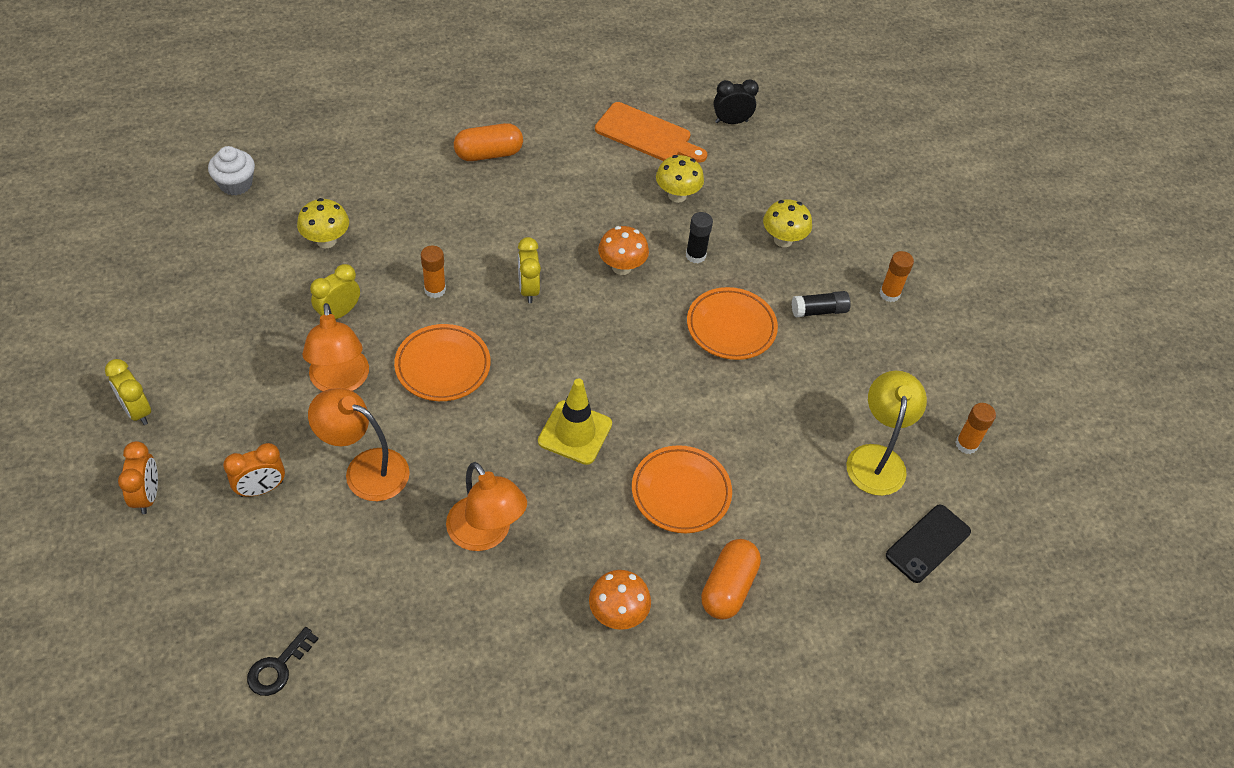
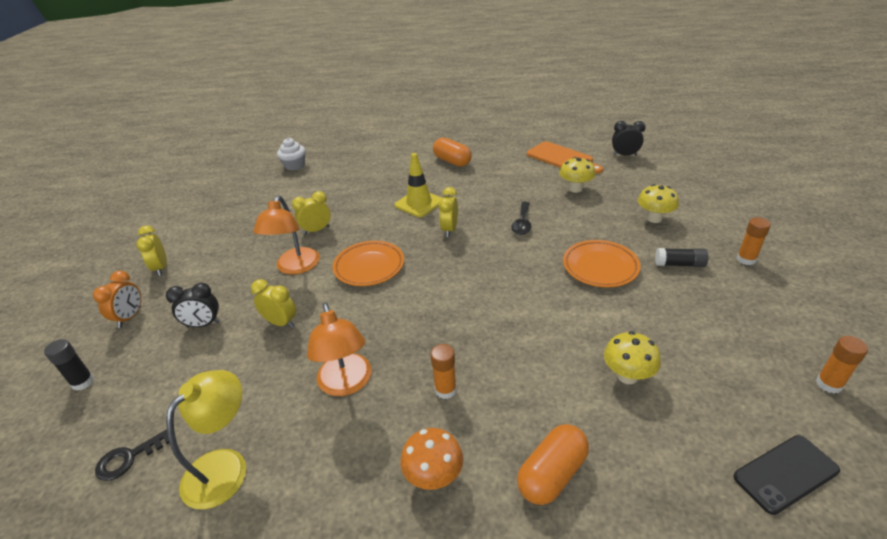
camera: 25 degrees right, 15 degrees down
(261, 489) = (203, 324): orange clock -> black clock
(326, 241) = (330, 194): yellow mushroom -> yellow mushroom (627, 376)
(365, 469) = (281, 323): orange lamp -> yellow clock
(435, 290) = (385, 224): orange glue stick -> orange glue stick (445, 390)
(488, 154) = (452, 161): orange capsule -> orange capsule turned 45 degrees clockwise
(575, 432) = (449, 321): yellow traffic cone -> yellow traffic cone (419, 203)
(621, 267) = (522, 223): orange mushroom -> black spoon
(681, 492) = (526, 379): orange plate -> none
(695, 255) = (581, 222): black glue stick -> black glue stick (83, 382)
(876, 458) = (727, 382): yellow lamp -> yellow lamp (225, 466)

